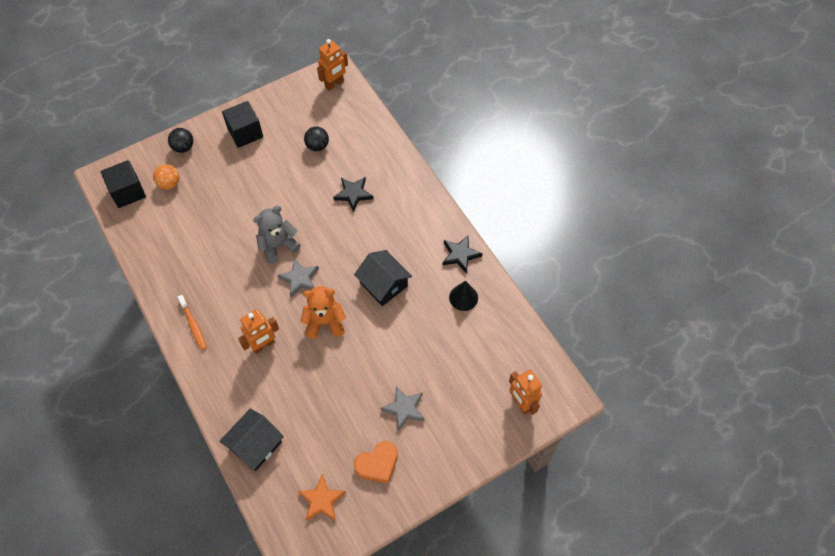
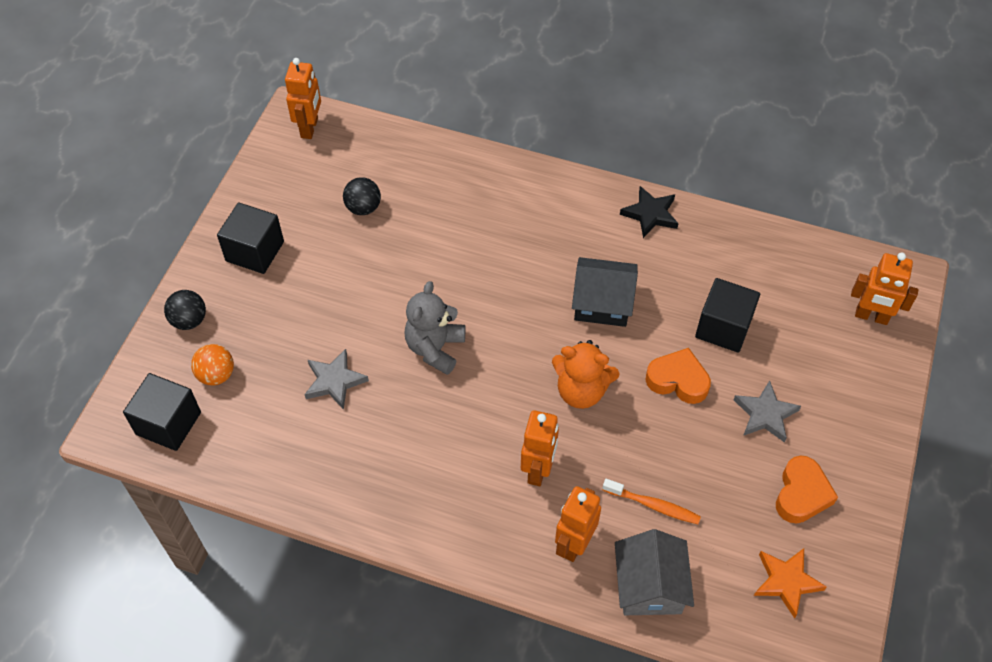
camera: 40 degrees left, 5 degrees down
(193, 325) = (429, 513): orange toothbrush -> orange toothbrush (653, 505)
(242, 395) = (574, 544): none -> orange robot
(255, 445) = (649, 585): black house -> grey house
(299, 279) = (501, 366): grey star -> grey star (334, 381)
(325, 322) = (581, 391): orange teddy bear -> orange teddy bear turned 120 degrees counterclockwise
(353, 194) = (463, 231): black star -> none
(378, 355) = (678, 380): none -> orange heart
(432, 346) = (723, 327): none -> black cube
(463, 297) = (701, 255): black cone -> none

